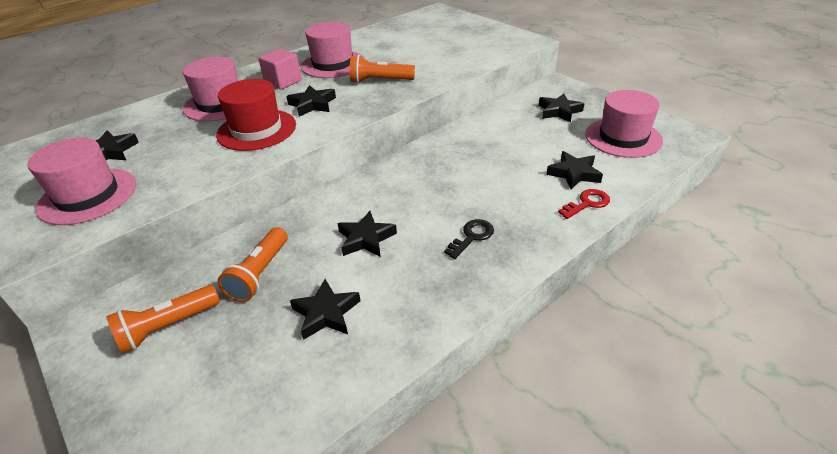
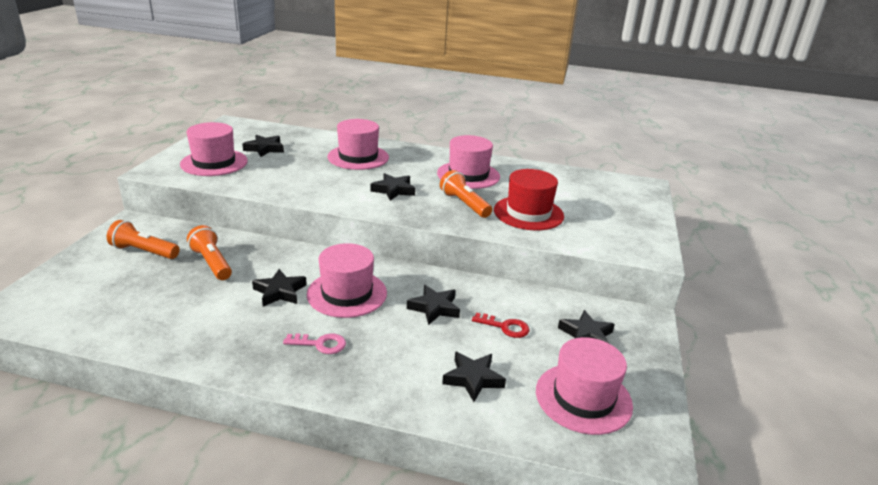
camera: 50 degrees right, 10 degrees down
(256, 130) = (336, 183): red hat -> red hat (528, 213)
(260, 274) = (211, 263): orange flashlight -> orange flashlight turned 75 degrees clockwise
(283, 82) = (415, 166): pink cube -> none
(326, 313) = (187, 306): black star -> black star (434, 308)
(408, 199) = (347, 293): none -> pink hat
(472, 237) = (320, 344): black key -> pink key
(587, 203) = (427, 402): red key -> red key (505, 327)

